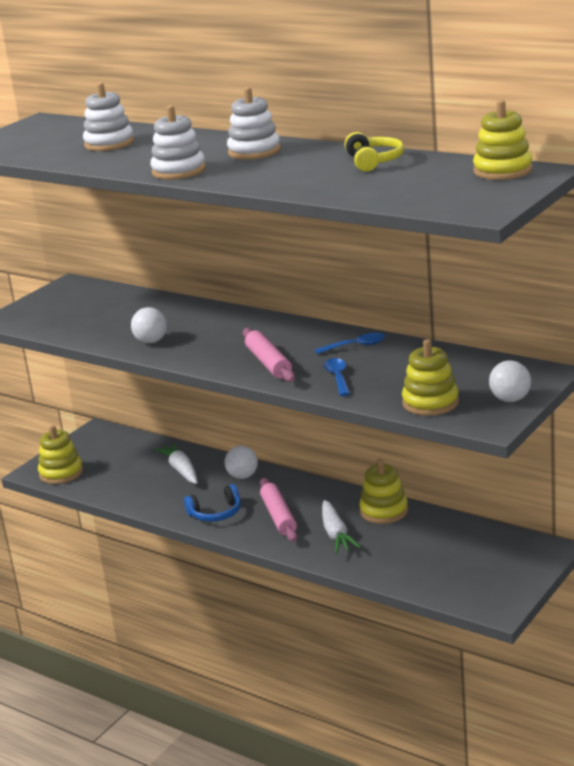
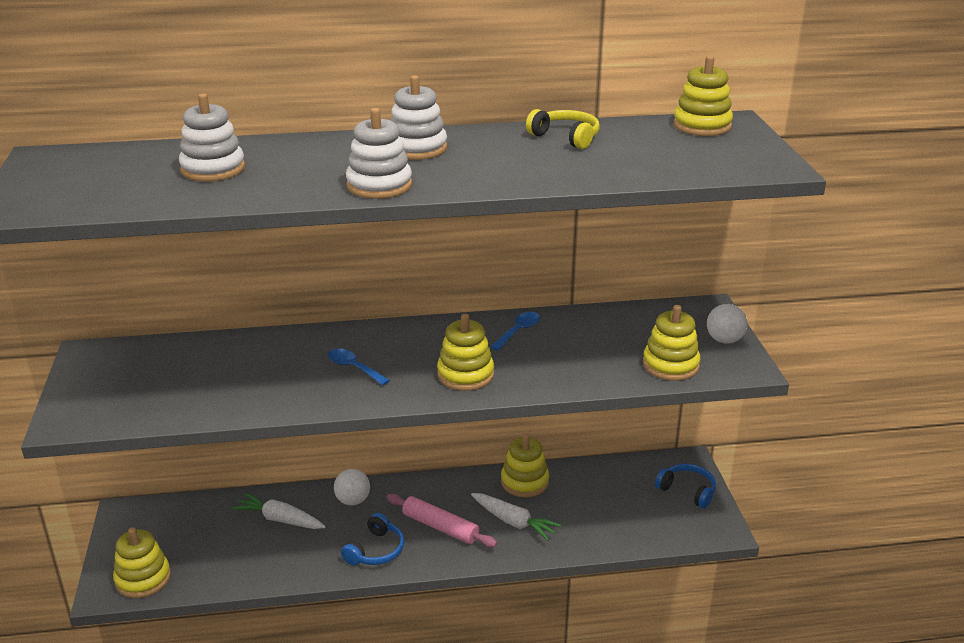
camera: 45 degrees left, 5 degrees up
(151, 341) = (301, 391): white ball -> none
(268, 363) = (465, 375): pink rolling pin -> yellow stacking toy
(337, 377) = (554, 368): blue spoon -> blue spoon (354, 368)
(511, 569) = (687, 491): none -> blue headphones

